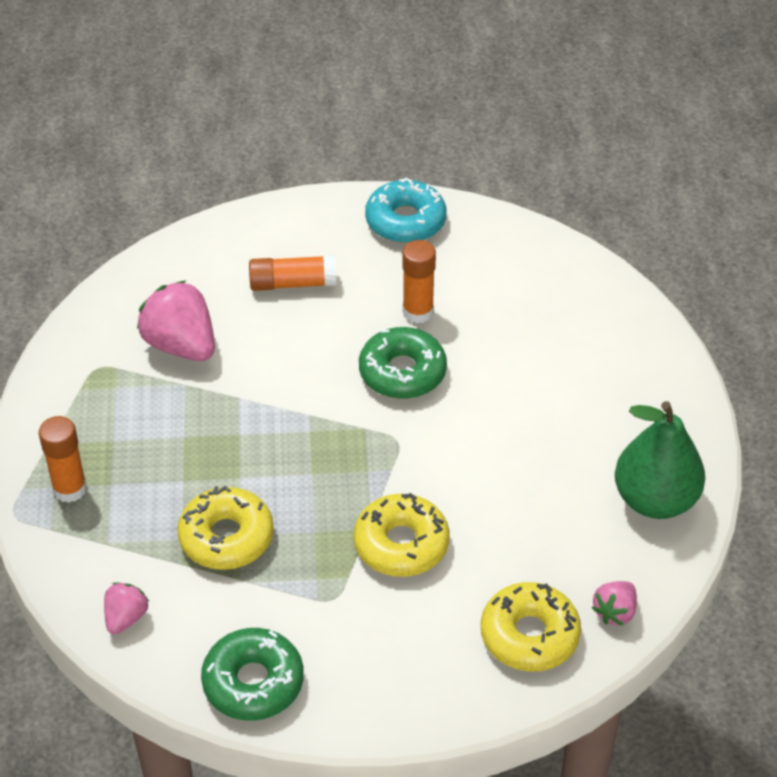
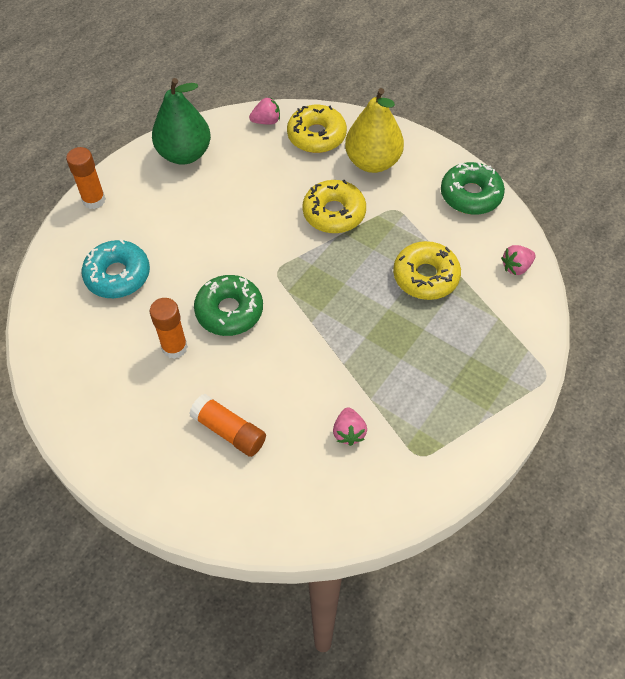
camera: 140 degrees left, 10 degrees up
(70, 489) = (499, 369): orange glue stick -> orange glue stick (94, 200)
(181, 345) = (349, 432): pink strawberry -> pink strawberry, size x0.53
(405, 221) = (100, 429): turquoise donut -> turquoise donut (118, 275)
(420, 646) = (373, 162): none -> yellow pear

